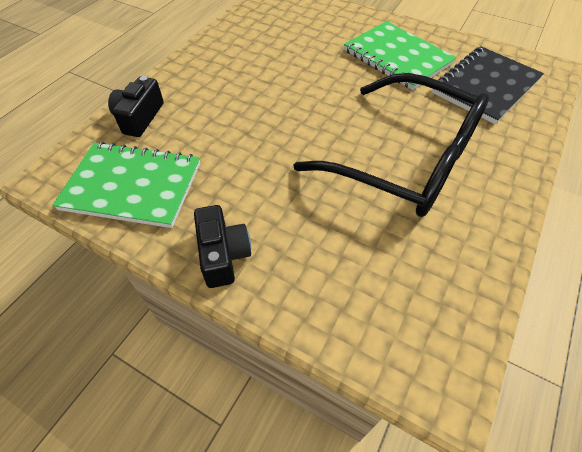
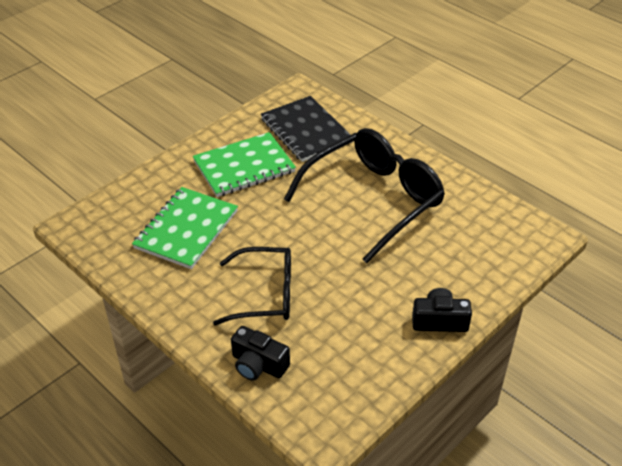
camera: 75 degrees left, 10 degrees down
(132, 186) = (352, 373): green notebook -> green notebook (186, 229)
(228, 105) = (265, 294): none -> black glasses

